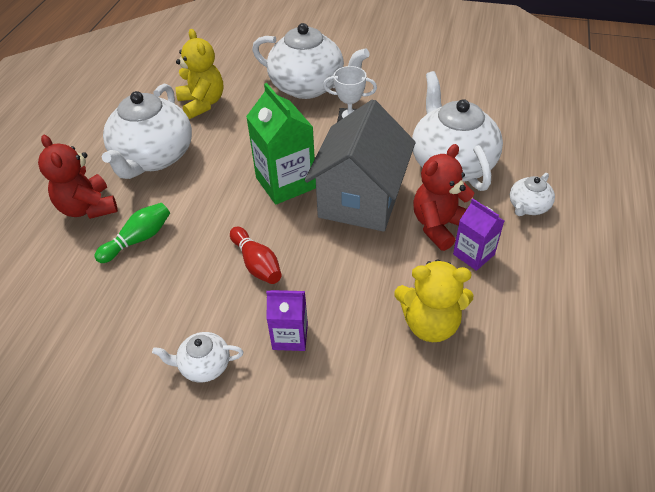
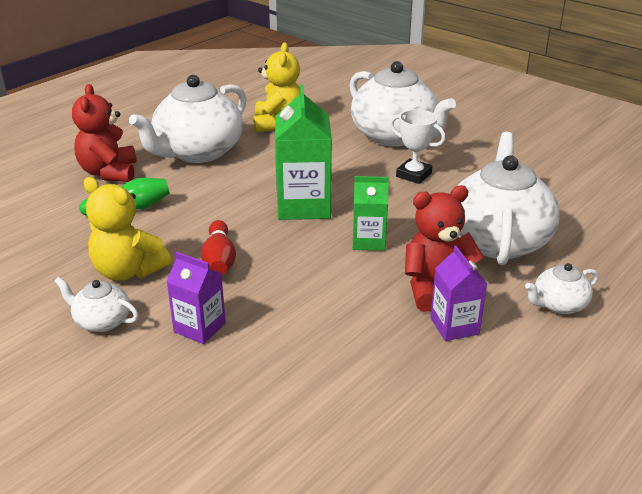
camera: 25 degrees right, 15 degrees down
(360, 199) = (368, 241): grey house -> green carton
(430, 324) = (352, 369): yellow teddy bear -> yellow teddy bear (128, 271)

